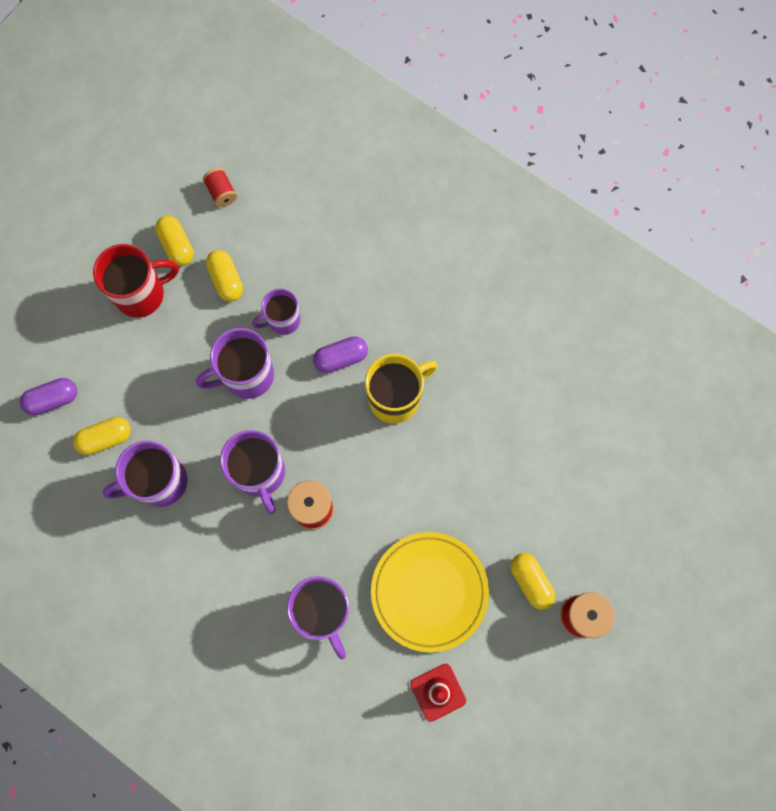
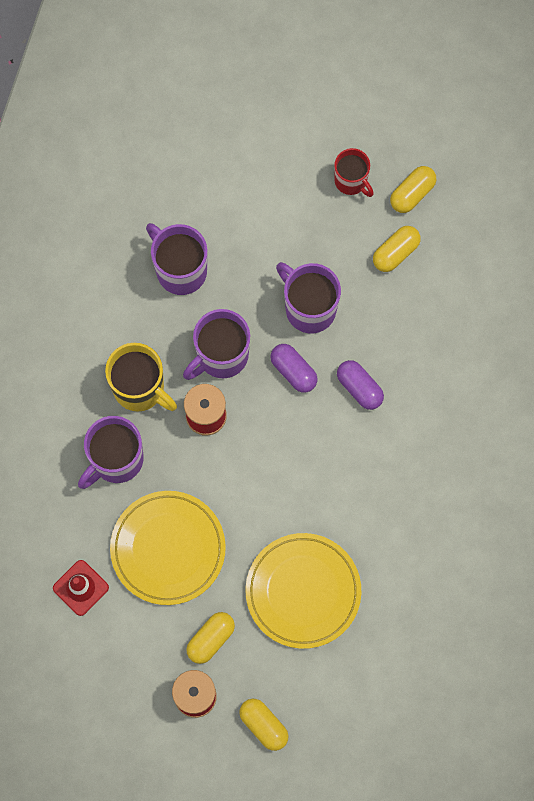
camera: 70 degrees right, 0 degrees up
(53, 399) = (221, 145): purple capsule -> purple capsule (293, 371)
(105, 438) = (202, 206): yellow capsule -> yellow capsule (264, 725)
(141, 294) = (351, 181): red mug -> red mug, size x0.65
(221, 193) = (482, 213): red spool -> none
(283, 320) = (376, 320): purple mug -> none
(395, 398) = (339, 453): yellow mug -> yellow mug (140, 388)
(514, 478) = (303, 591): none -> yellow plate

